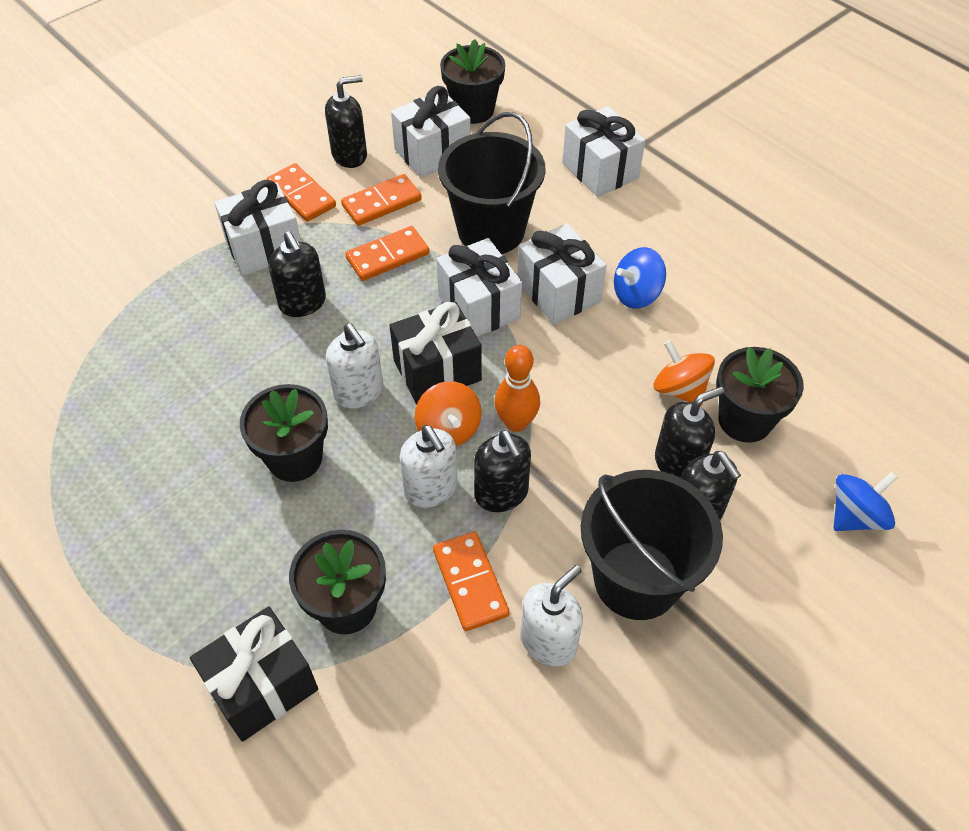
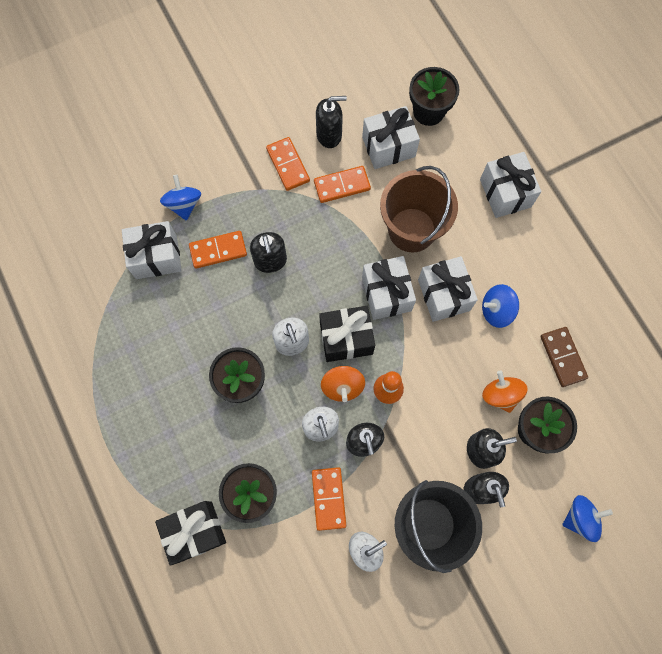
camera: 15 degrees right, 20 degrees up
(162, 264) = (184, 204): none -> blue spinning top
(264, 247) = (254, 206): white gift -> white gift (156, 257)
(387, 256) = (335, 235): orange domino -> orange domino (218, 250)
(491, 231) = (412, 230): black bucket -> brown bucket
(746, 327) = (563, 357): none -> brown domino

